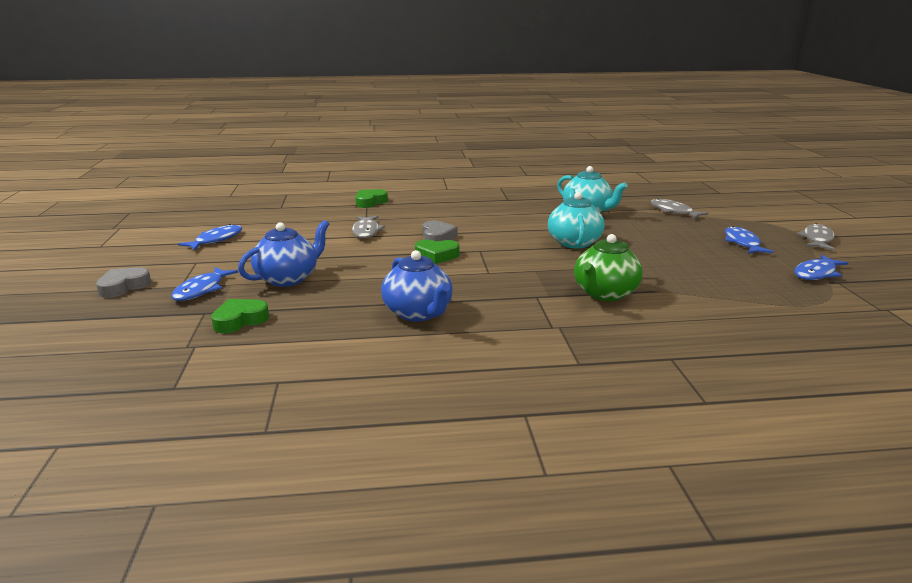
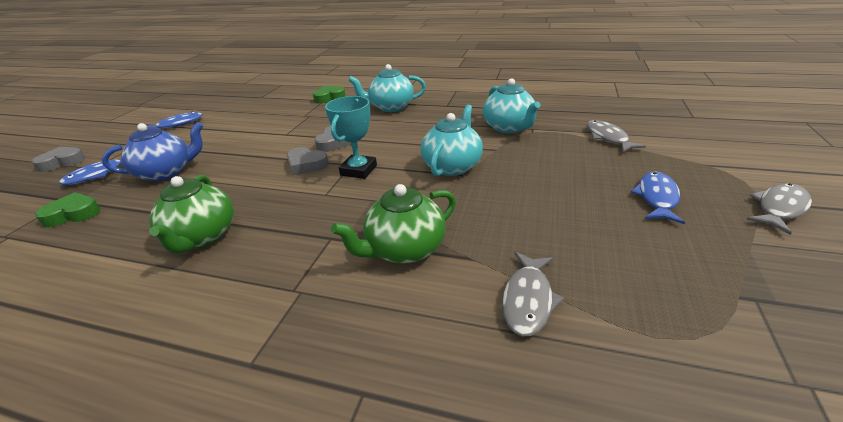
camera: 25 degrees right, 10 degrees up
(366, 231) = (287, 129): grey fish -> grey fish (528, 300)
(418, 313) = (202, 237): blue teapot -> green teapot
(436, 256) = (306, 165): green heart -> grey heart
(453, 205) = (391, 107): none -> turquoise teapot
(494, 253) = (358, 170): none -> turquoise trophy
(816, 273) = (729, 274): blue fish -> none

